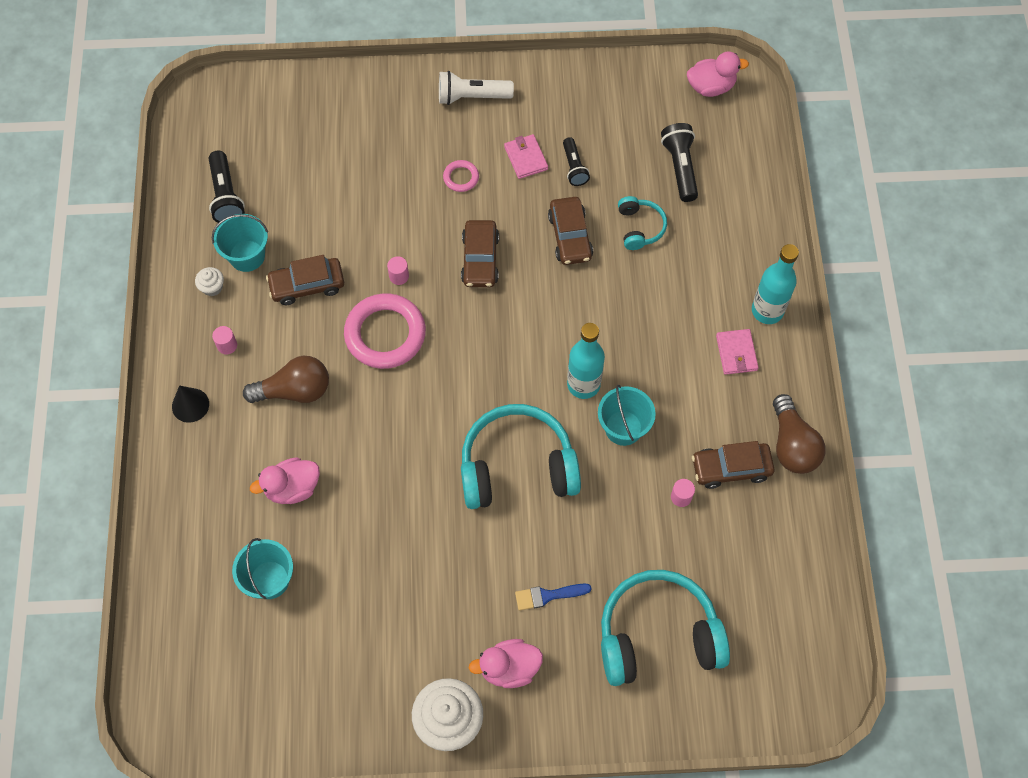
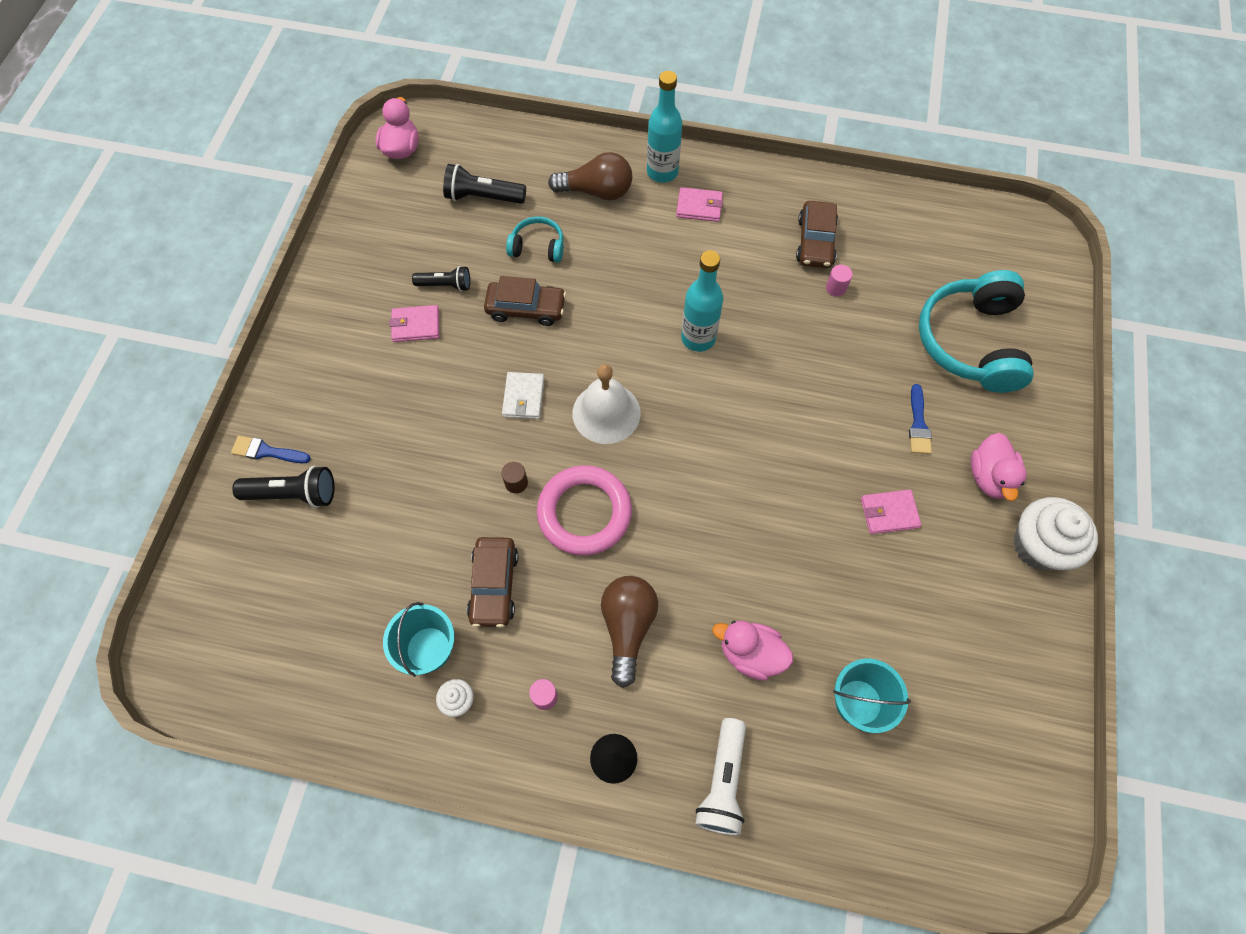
camera: 75 degrees left, 0 degrees up
(226, 196) = (333, 659): black flashlight -> black flashlight (293, 494)
(292, 488) = (750, 654): pink duck -> pink duck turned 120 degrees clockwise
(379, 94) = (266, 451): none -> blue brush
(399, 276) = (516, 483): pink cylinder -> brown cylinder
(448, 581) = (889, 513): none -> pink wallet
(461, 177) = (414, 392): pink ring -> none
(471, 97) = (315, 358): white flashlight -> white flashlight (722, 782)
(480, 259) = (523, 397): brown car -> white wallet
(483, 327) = (606, 413): none -> white bell
(517, 466) = (774, 419): turquoise headphones -> none
(623, 428) = (754, 316): turquoise bucket -> none
(792, 445) = (802, 191): brown light bulb -> brown light bulb (597, 191)

